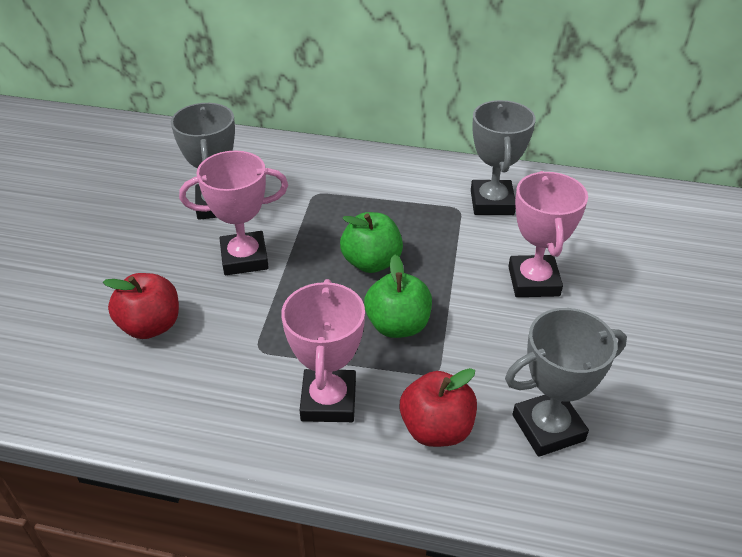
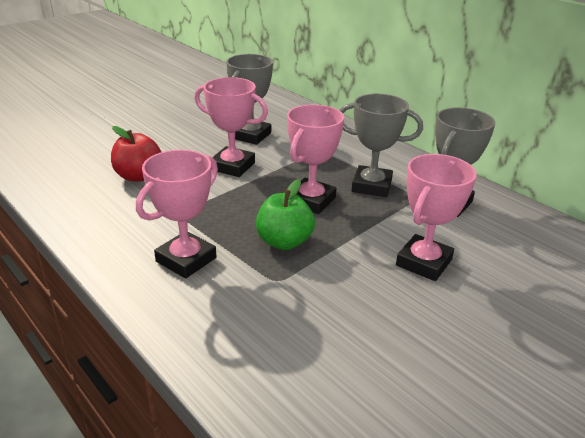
camera: 35 degrees right, 10 degrees down
(371, 262) = (311, 201): green apple -> pink trophy
(436, 429) = (234, 312): red apple -> none
(548, 428) = (318, 357): grey trophy -> grey trophy (371, 186)

